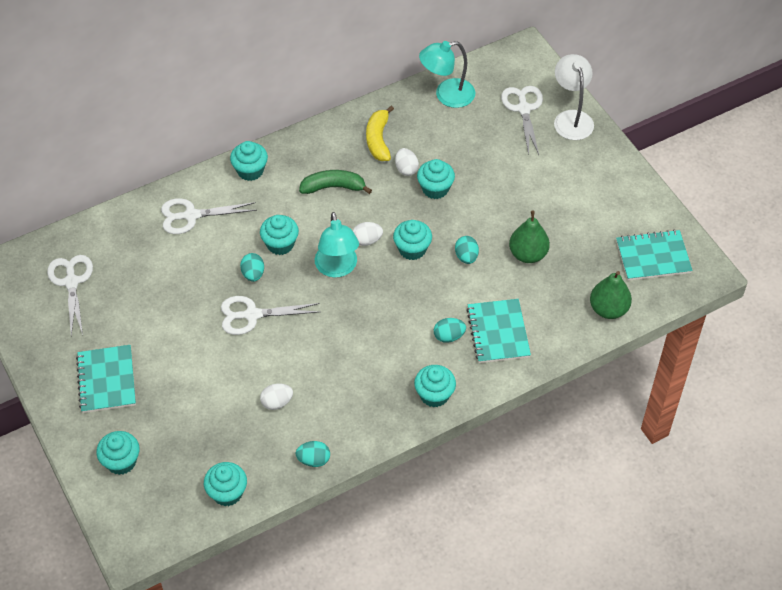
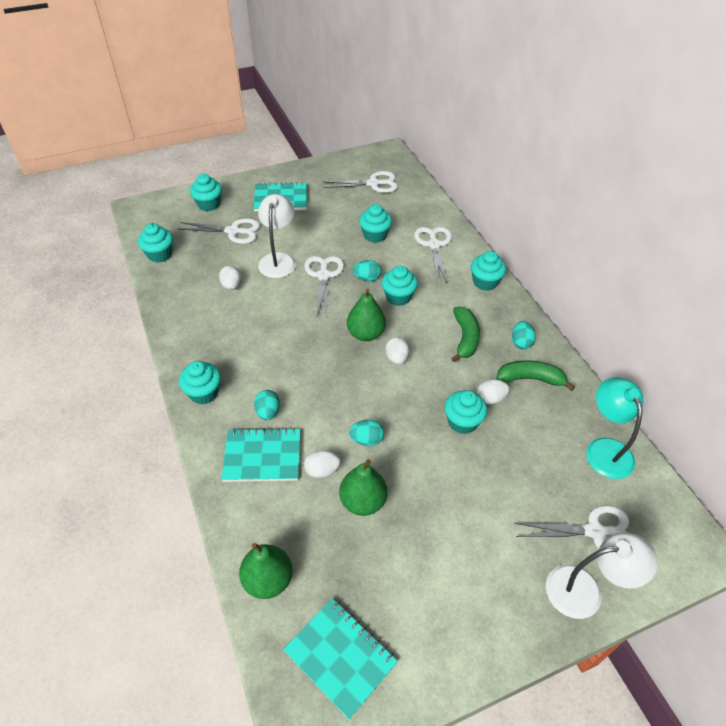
camera: 95 degrees right, 5 degrees down
(177, 421) = (233, 231): none -> white scissors
(228, 363) = (278, 260): none -> white lamp
(314, 460) = (168, 304): turquoise egg -> turquoise egg (521, 342)
(337, 268) = (365, 334): turquoise lamp -> green pear
(378, 140) = (530, 379): yellow banana -> green banana
(412, 249) = (382, 393): turquoise cupcake -> turquoise cupcake (375, 235)
(504, 286) = (322, 470): none -> white egg
(653, 257) = (340, 657): turquoise notebook -> turquoise notebook turned 45 degrees counterclockwise

